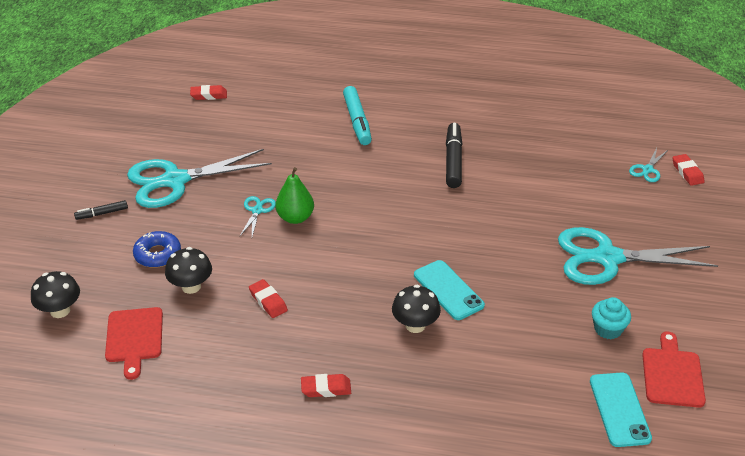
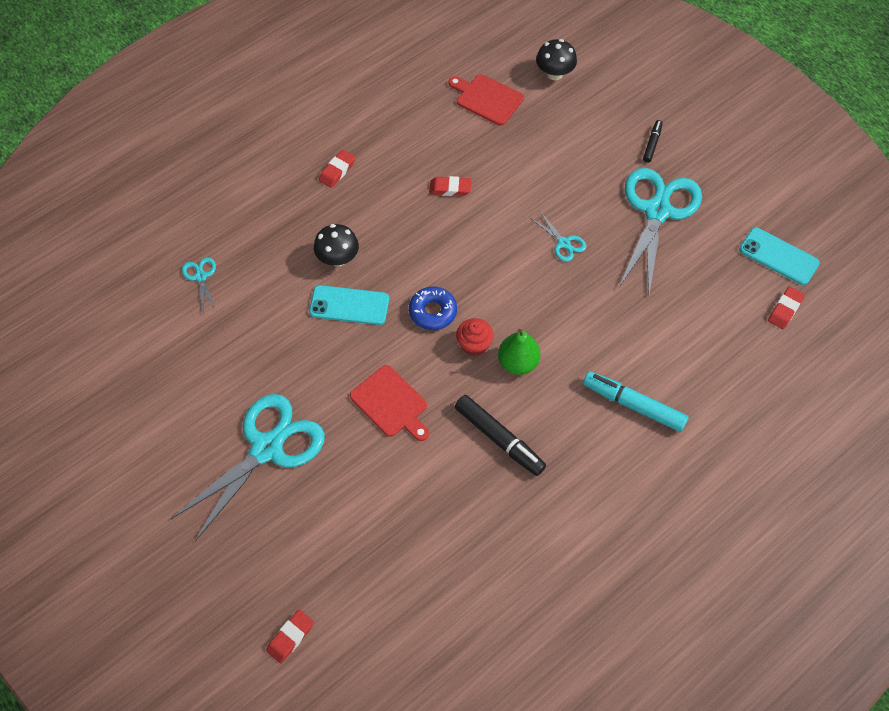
camera: 130 degrees right, 20 degrees up
(158, 254) = (566, 153): blue donut -> blue donut (432, 312)
(191, 286) = (510, 154): black mushroom -> none
(295, 218) = (530, 263): green pear -> green pear (518, 362)
(399, 208) = (474, 345): none -> red cupcake
(608, 329) = (207, 376): turquoise cupcake -> none
(619, 409) = (145, 318): turquoise phone -> turquoise phone (778, 256)
(647, 170) = (329, 602): turquoise scissors -> turquoise scissors (201, 276)
(672, 374) = (131, 378): red cutting board -> red cutting board (391, 403)
(687, 172) = (290, 637): red eraser -> red eraser turned 75 degrees counterclockwise

